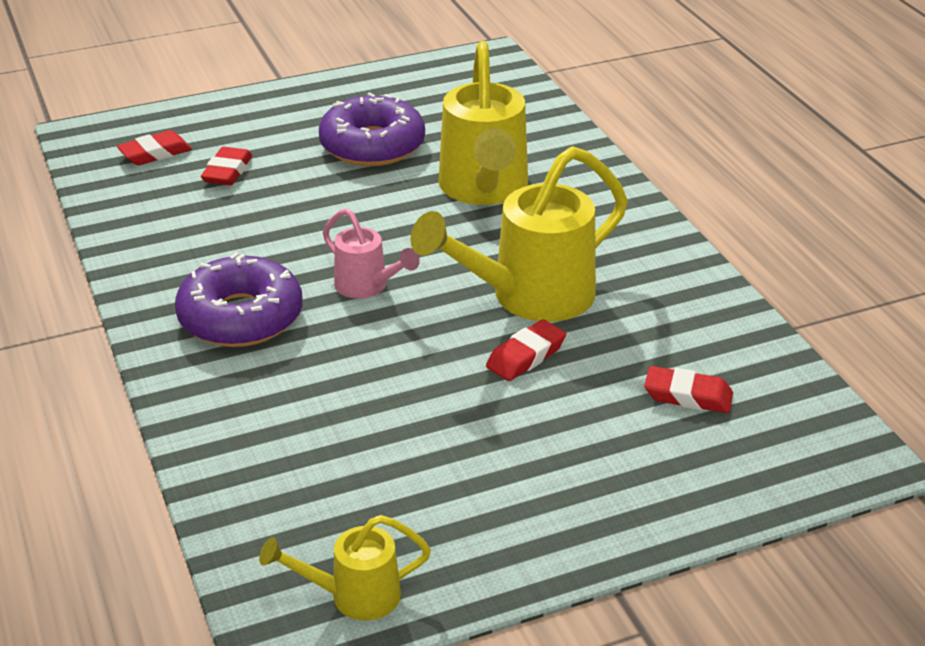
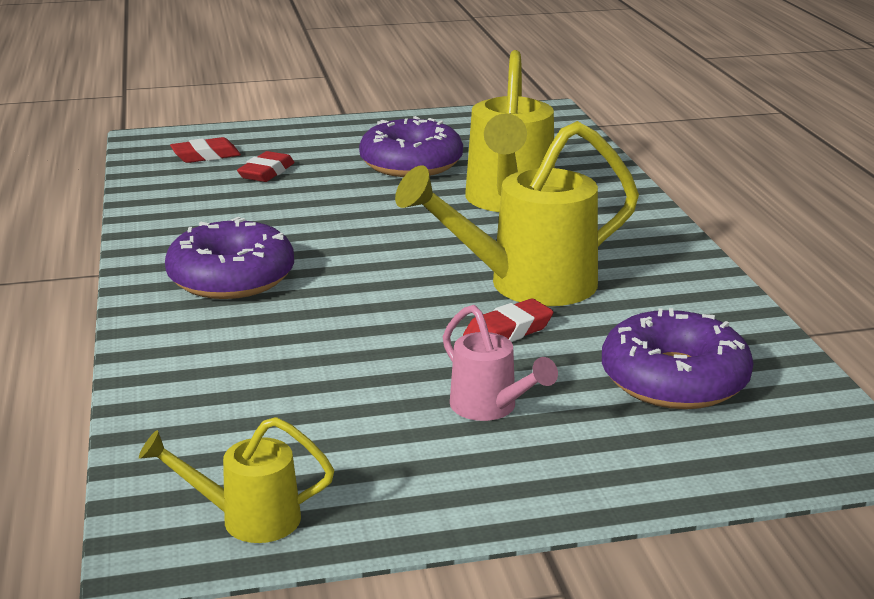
camera: 10 degrees right, 10 degrees down
(367, 287) = (365, 265): pink watering can -> pink watering can (490, 408)
(688, 396) = (674, 379): red eraser -> purple donut

